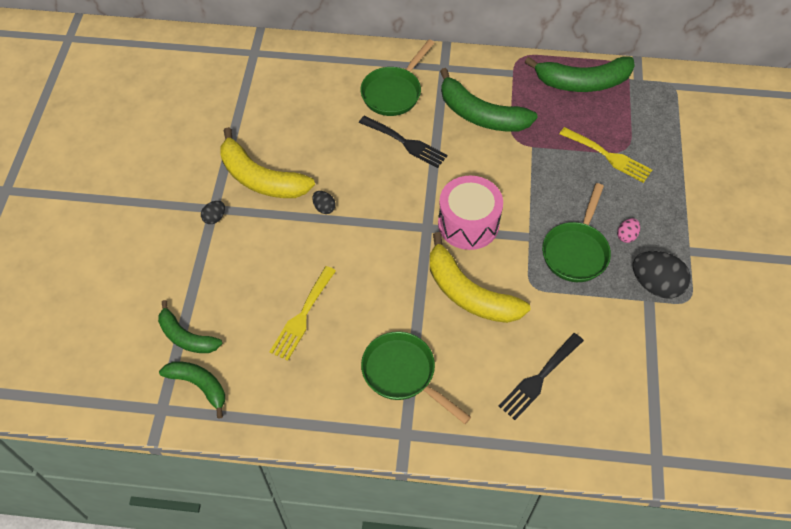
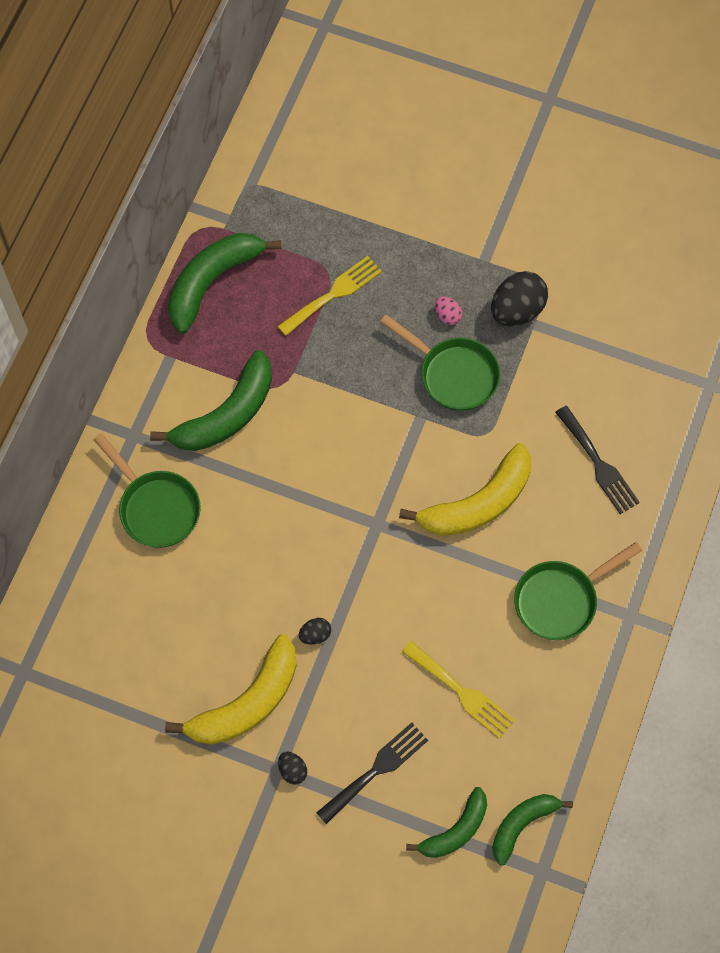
camera: 75 degrees left, 10 degrees up
(406, 143) = (244, 514): black fork -> black fork (376, 770)
(468, 223) = (384, 477): pink drum -> none
(582, 82) = (212, 282): green banana -> green banana turned 150 degrees counterclockwise

